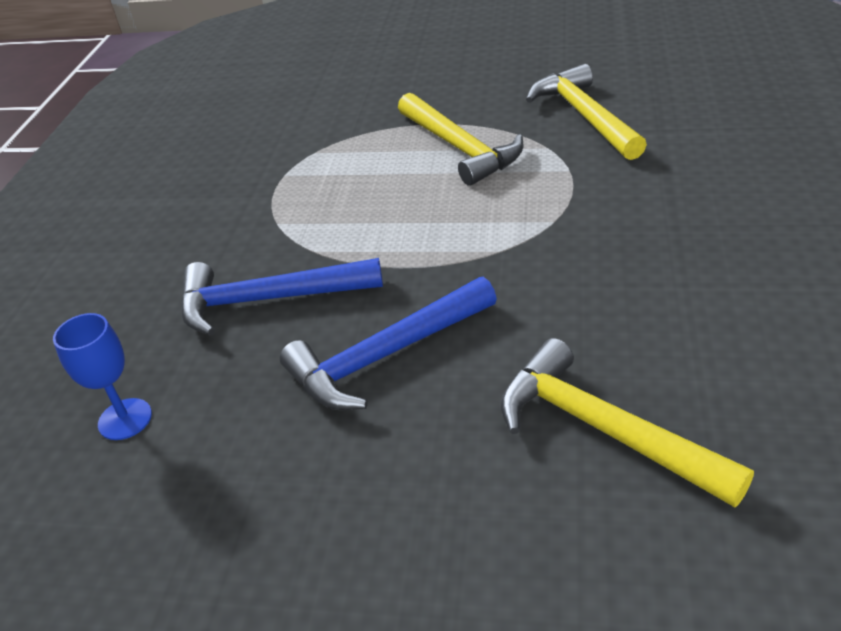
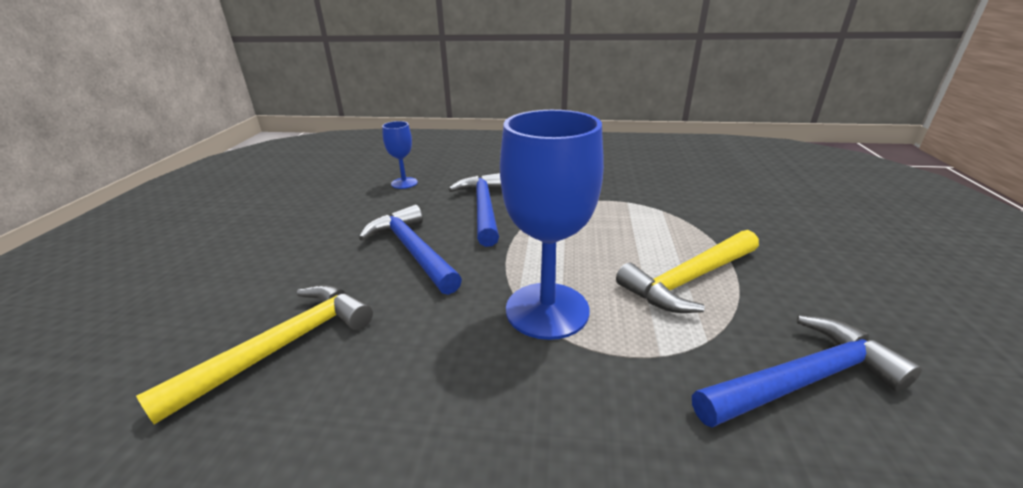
camera: 85 degrees right, 10 degrees down
(514, 231) = (547, 310): none -> blue goblet
(584, 116) = (802, 380): yellow hammer -> blue hammer

